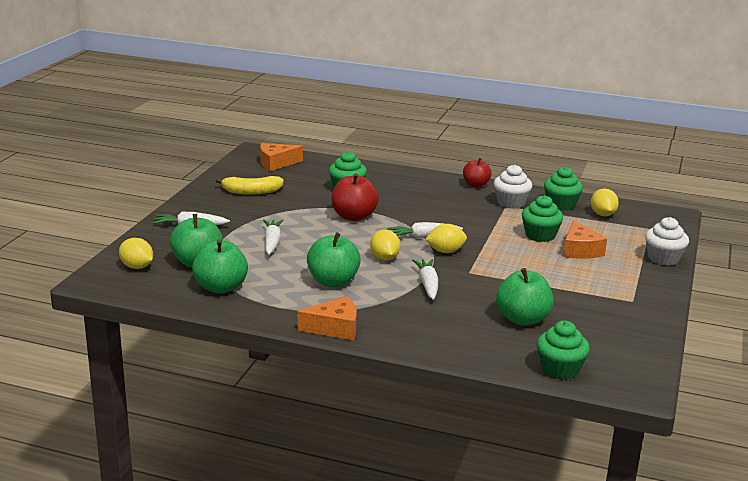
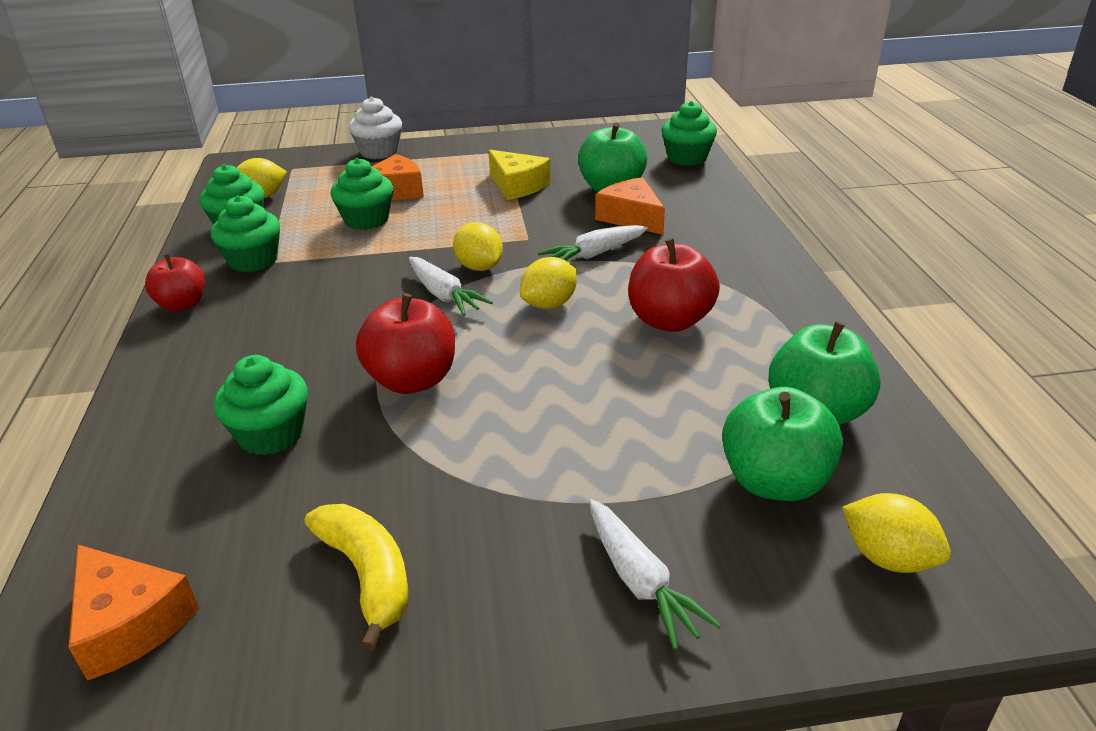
camera: 115 degrees left, 10 degrees up
(137, 267) = (887, 558): yellow lemon -> yellow lemon turned 60 degrees counterclockwise
(272, 242) = (601, 429): white carrot -> none
(333, 282) = (669, 321): green apple -> red apple
(335, 328) = (783, 280): orange cheese -> orange cheese (631, 217)
(511, 203) = (253, 260): white cupcake -> green cupcake
(557, 289) = (517, 186): none -> yellow cheese

